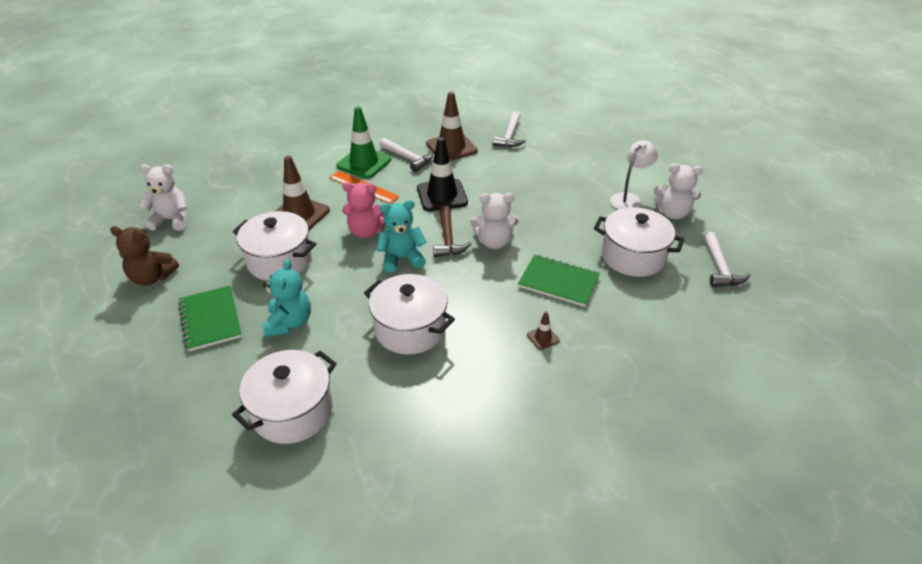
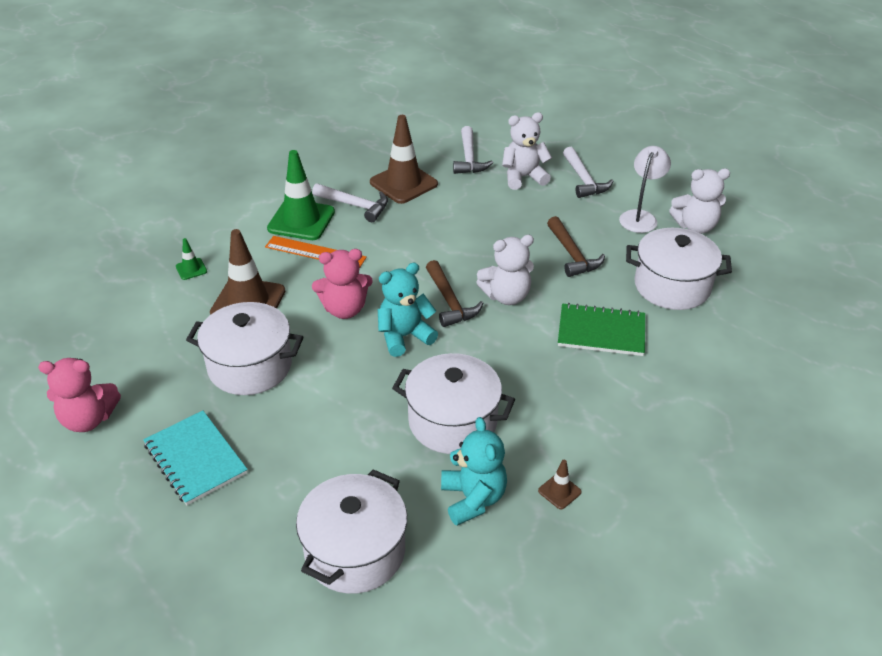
camera: 15 degrees left, 0 degrees up
(152, 277) = (88, 419): brown teddy bear -> pink teddy bear
(172, 220) = (77, 338): white teddy bear -> white teddy bear (523, 177)
(210, 319) = (195, 459): green notebook -> turquoise notebook
(270, 185) = (191, 269): none -> green traffic cone
(289, 323) = (300, 443): turquoise teddy bear -> turquoise teddy bear (473, 499)
(442, 195) = (418, 247): black traffic cone -> none
(543, 338) = (611, 402): brown traffic cone -> brown traffic cone (559, 491)
(560, 219) = (572, 255): none -> brown hammer
(720, 268) = (770, 283): white hammer -> white hammer (584, 180)

